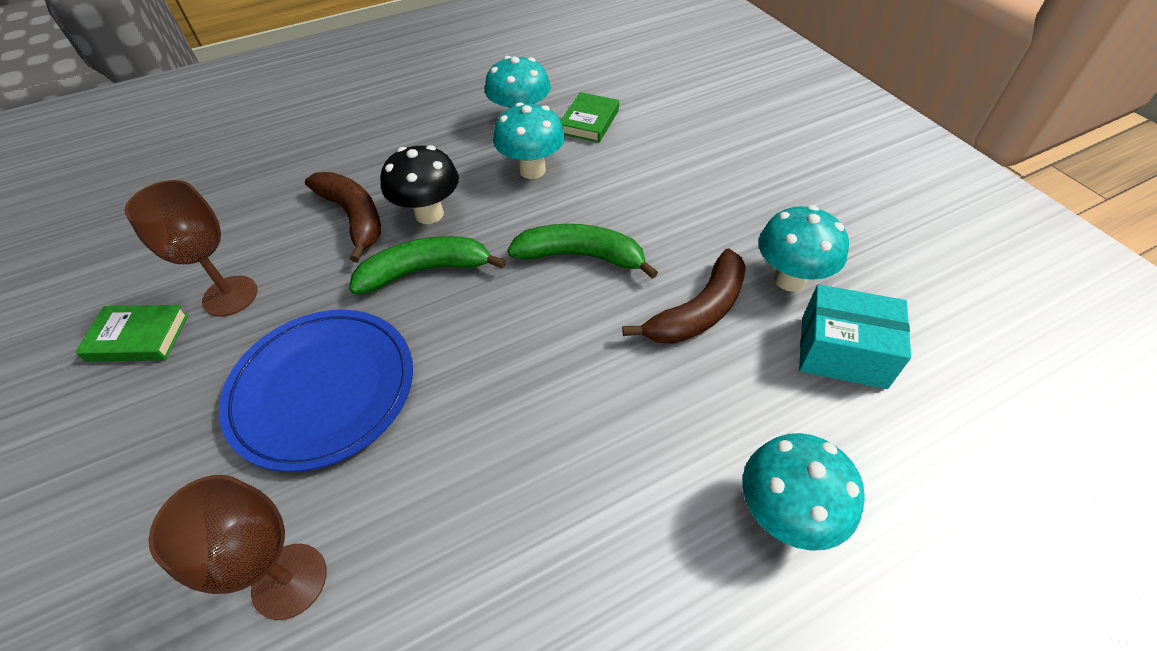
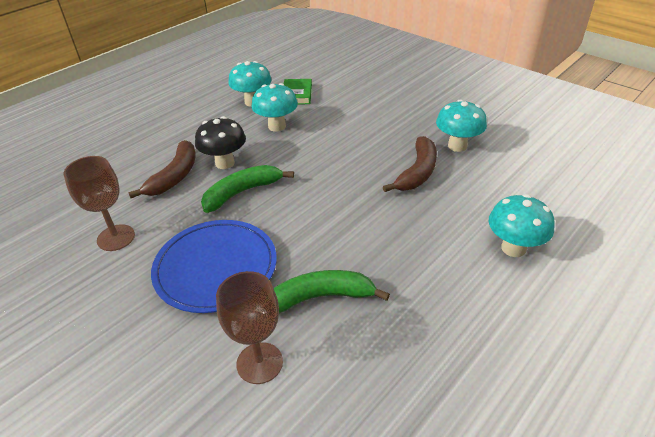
camera: 20 degrees left, 10 degrees down
(139, 337) = (63, 276): green book -> none
(354, 217) = (174, 176): brown banana -> brown banana turned 75 degrees clockwise
(581, 256) = (334, 162): green banana -> green banana (321, 297)
(842, 352) = (502, 172): turquoise box -> none

